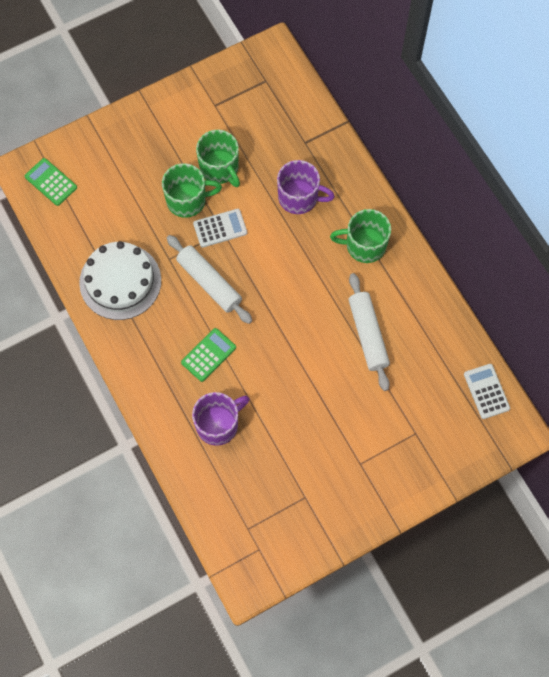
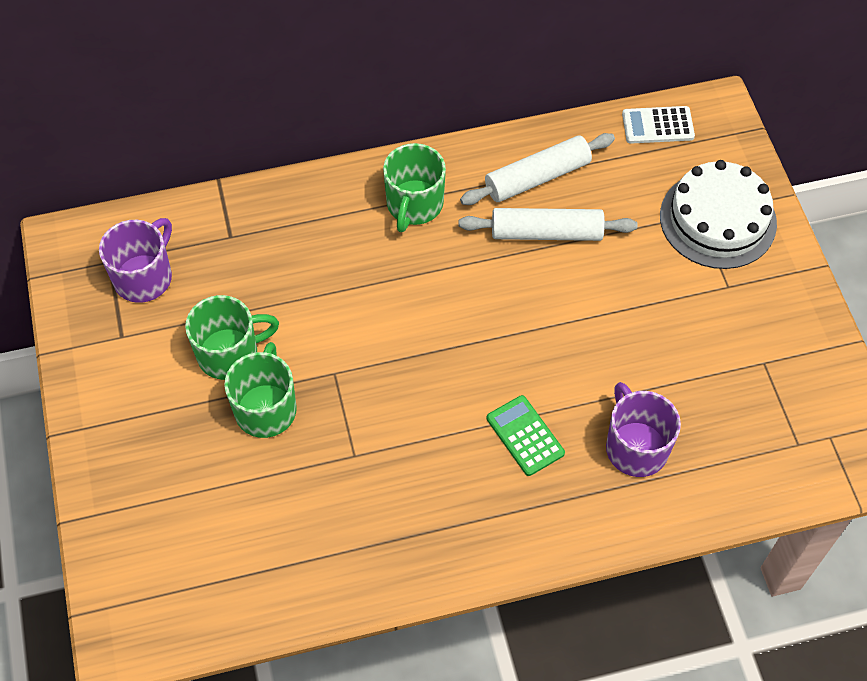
camera: 75 degrees left, 10 degrees down
(51, 182) = (159, 604): green calculator -> none
(120, 281) = (370, 533): white cake -> white cake (718, 219)
(209, 283) = (411, 409): white rolling pin -> white rolling pin (537, 177)
(220, 228) = (328, 375): white calculator -> none
(299, 197) = (314, 264): purple mug -> purple mug (144, 277)

